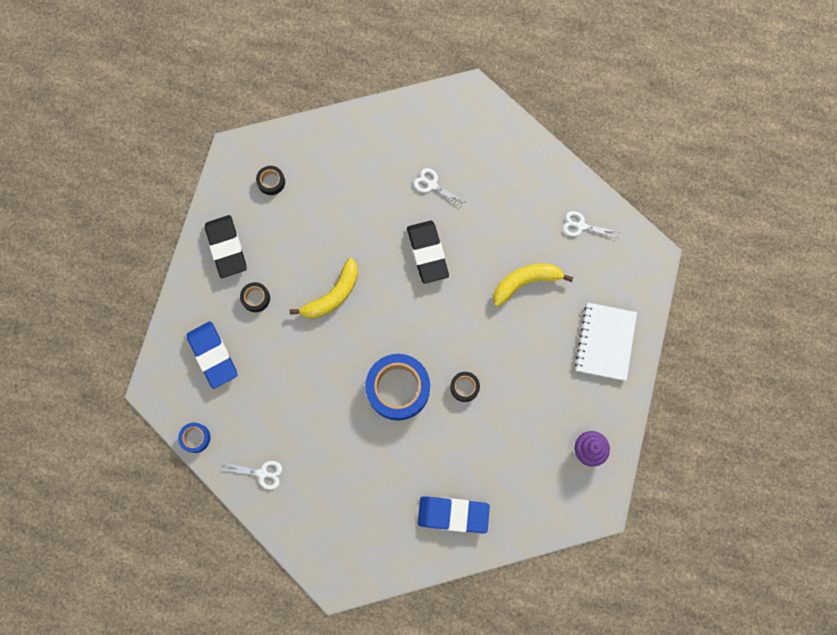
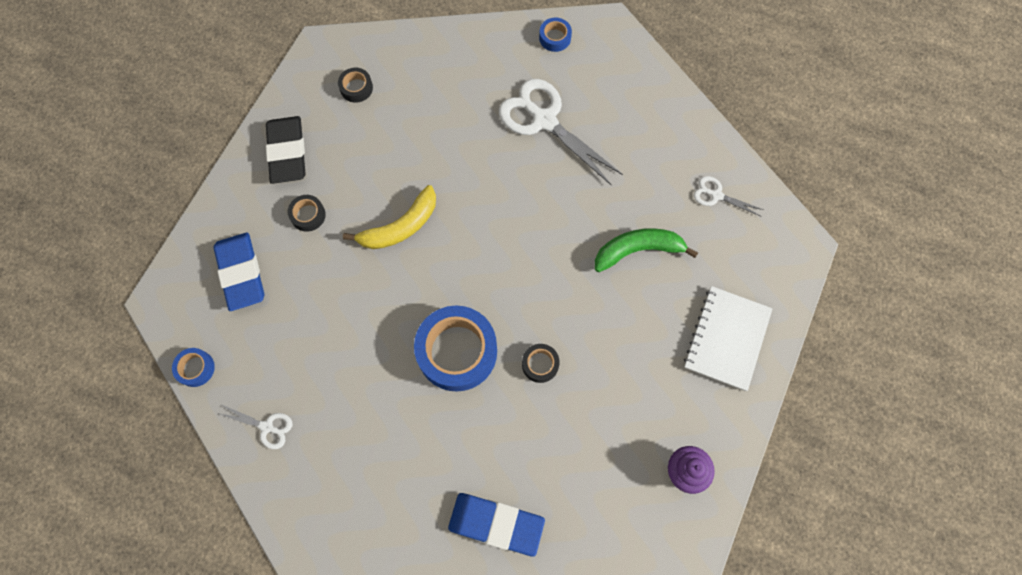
camera: 10 degrees right, 5 degrees down
(427, 253) = (524, 197): black eraser -> none
(428, 110) = (555, 38): none -> blue tape
(432, 185) = (544, 120): white scissors -> white scissors, size x2.08
(525, 282) = (637, 250): yellow banana -> green banana

